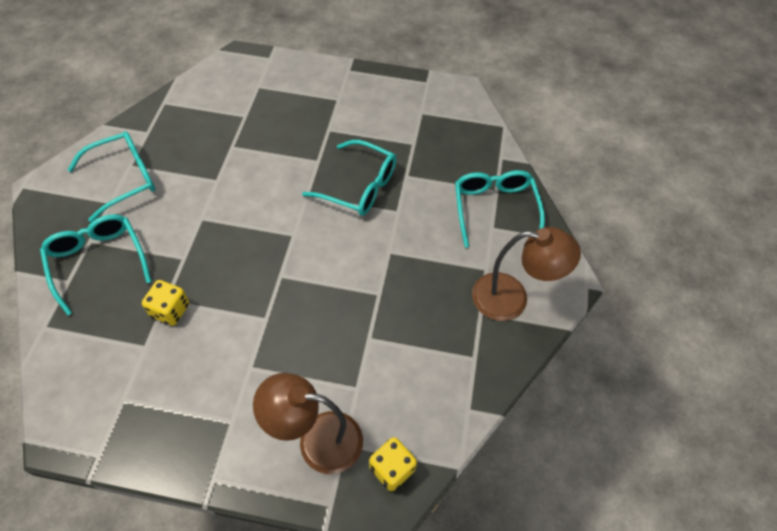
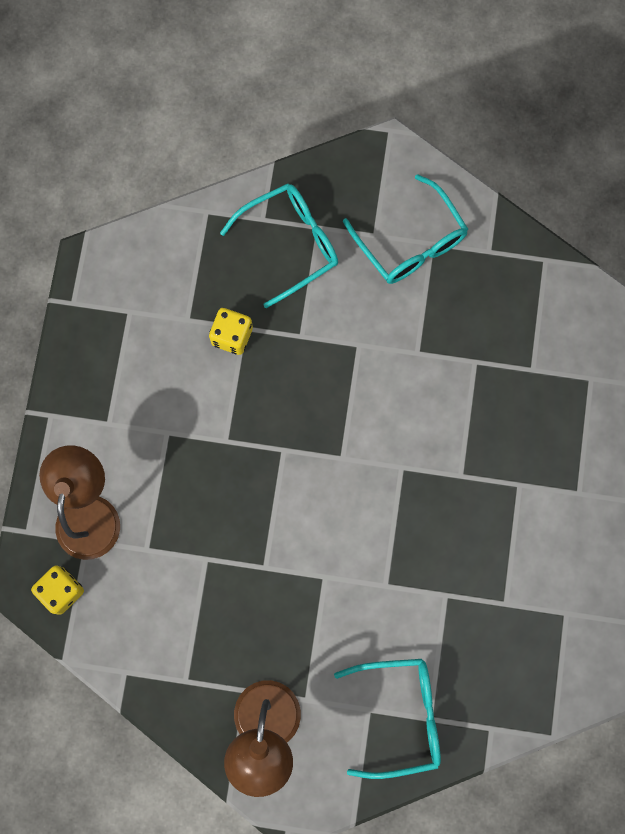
camera: 90 degrees right, 20 degrees up
(359, 186) = (422, 533): turquoise glasses -> none

